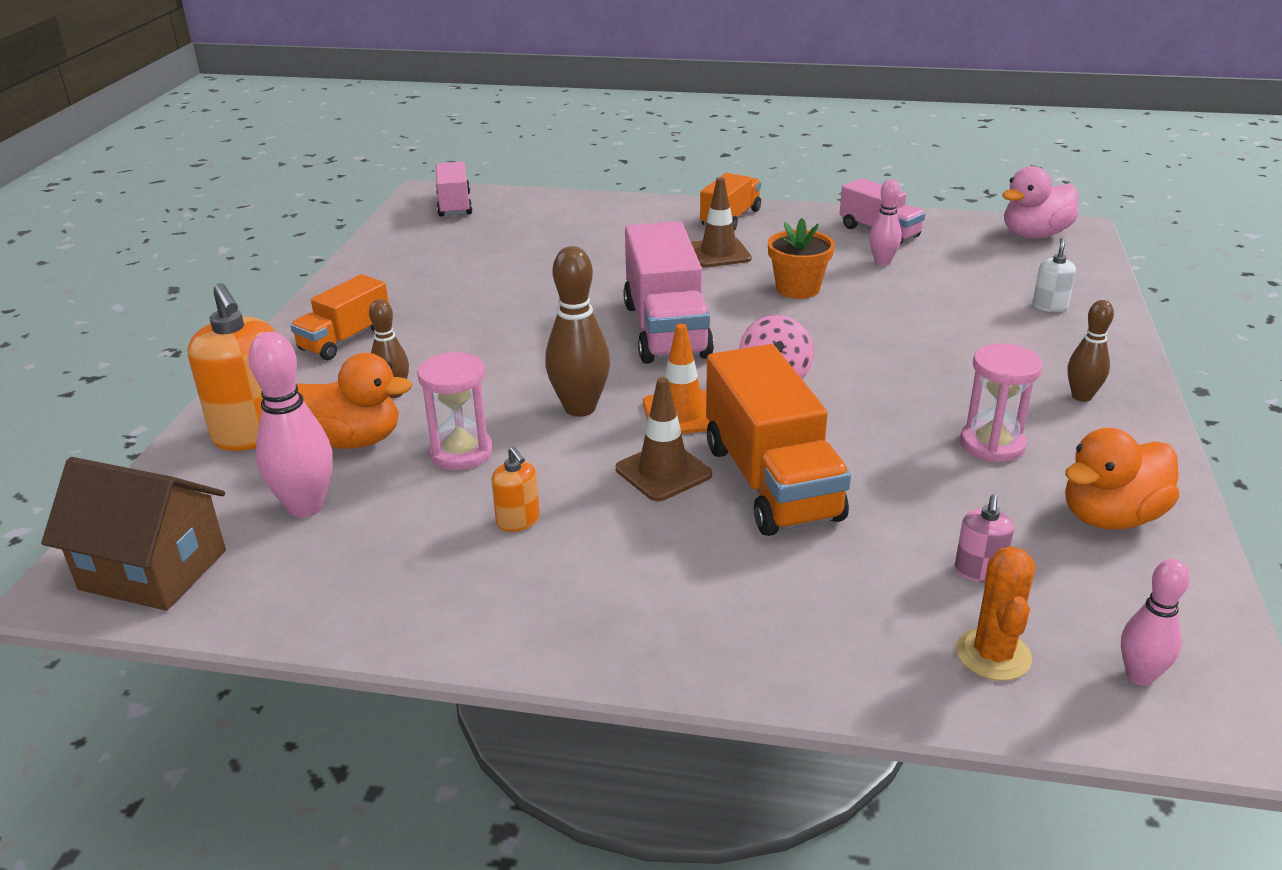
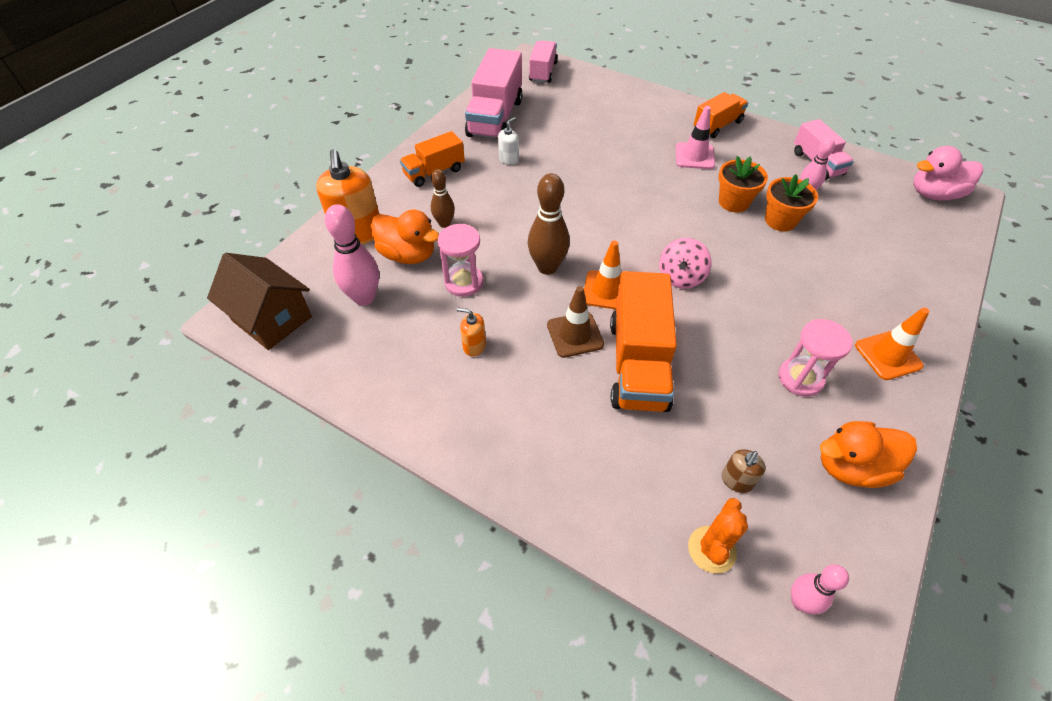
camera: 20 degrees right, 20 degrees up
(518, 521) = (474, 346): orange soap dispenser -> orange soap dispenser turned 120 degrees clockwise
(666, 330) = (629, 216): pink truck -> pink truck (495, 118)
(718, 253) = (694, 156): brown traffic cone -> pink traffic cone
(868, 295) = (780, 220): none -> orange flower pot
(979, 571) = (736, 481): pink soap dispenser -> brown soap dispenser
(1049, 306) = (908, 266): white soap dispenser -> white soap dispenser (509, 159)
(1081, 396) = (888, 355): brown bowling pin -> orange traffic cone

